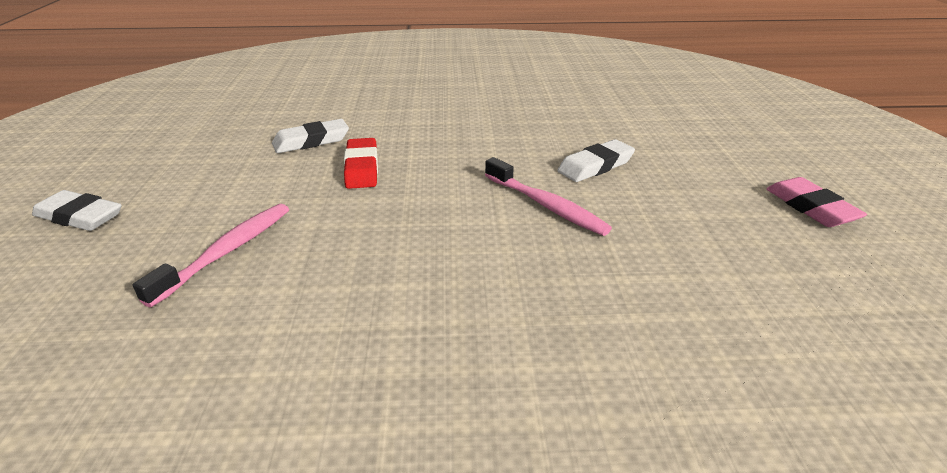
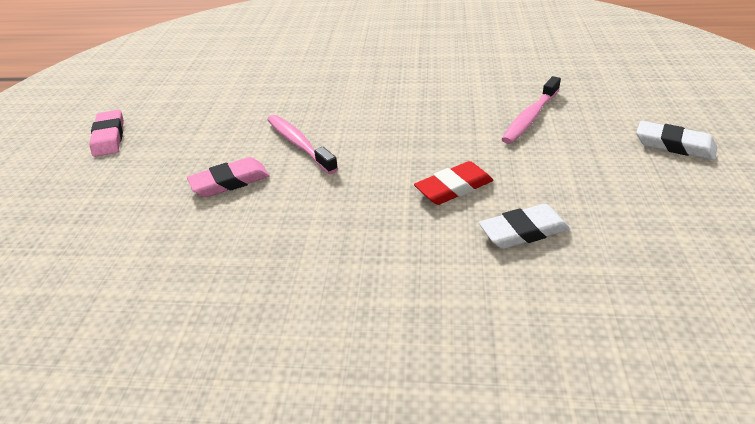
camera: 170 degrees left, 5 degrees up
(362, 168) = (454, 188): red eraser -> red eraser turned 60 degrees clockwise
(595, 166) = (230, 182): white eraser -> pink eraser

